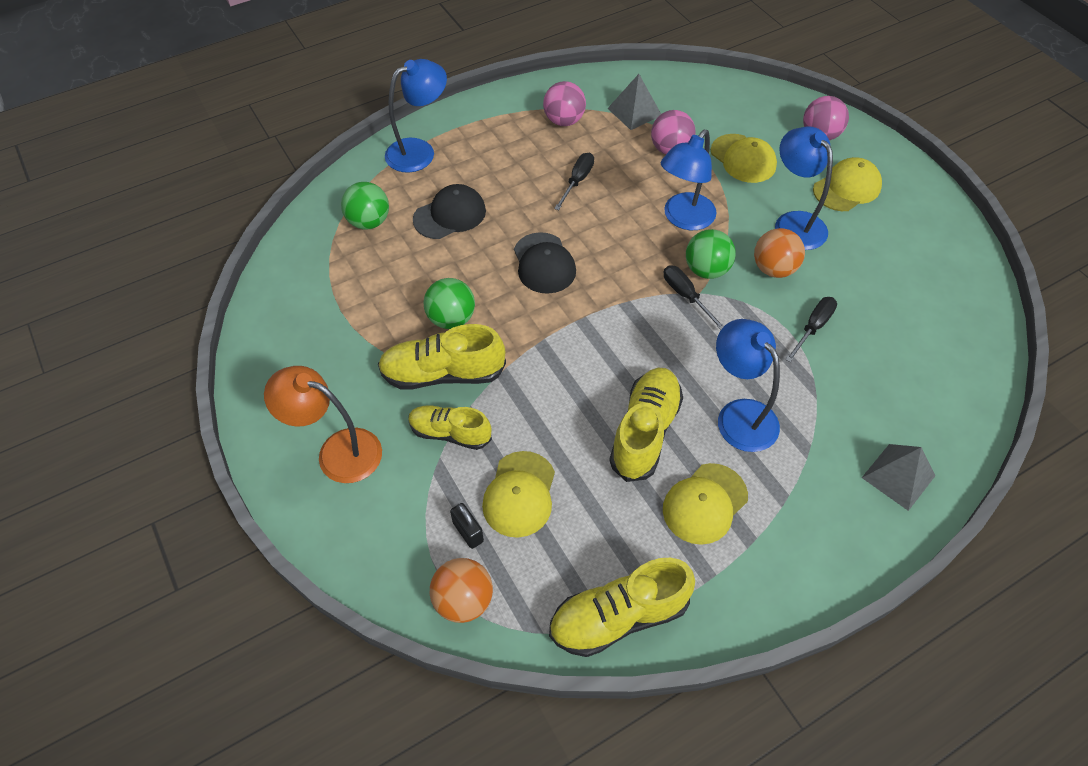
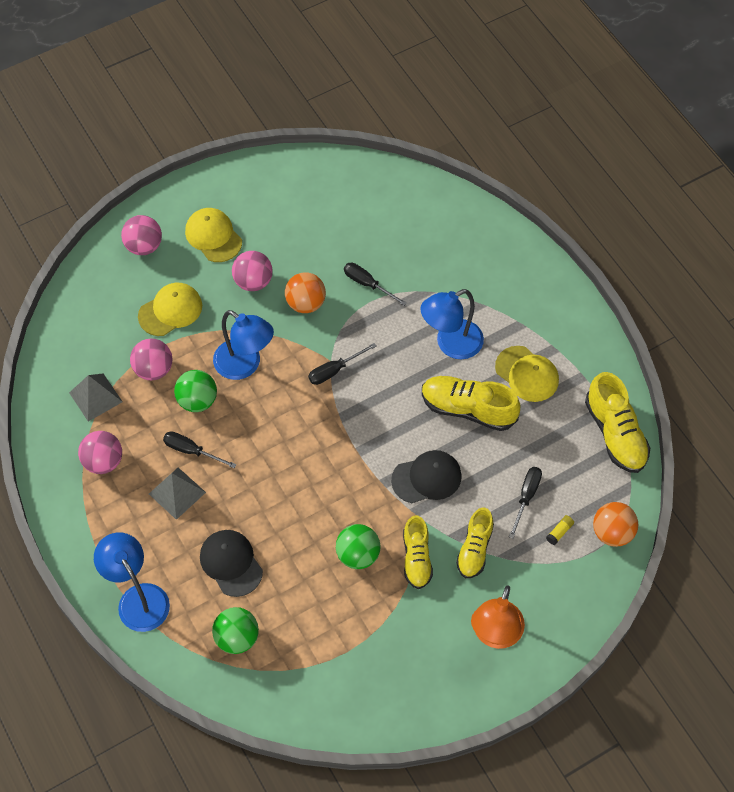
camera: 90 degrees left, 5 degrees up
(443, 374) = (416, 558): yellow shoe -> yellow shoe, size x0.67
(468, 532) = (559, 532): black padlock -> yellow glue stick
(519, 494) = (526, 497): yellow cap -> black screwdriver
(544, 263) = (295, 480): black cap -> black cap (427, 478)
(706, 270) = (305, 353): green ball -> green ball (197, 401)
(794, 223) = (253, 282): blue lamp -> pink ball
(898, 476) = (498, 252): grey pyramid -> grey pyramid (177, 493)

